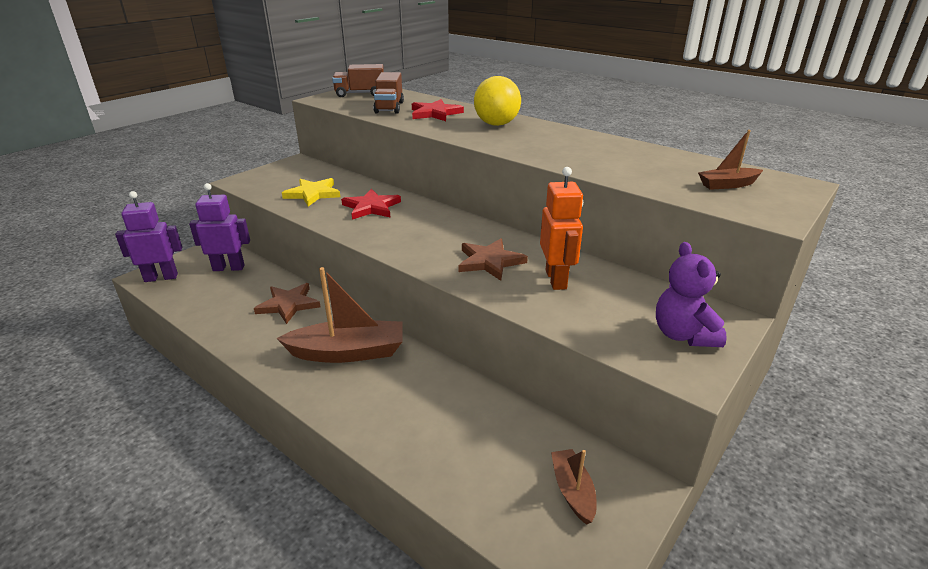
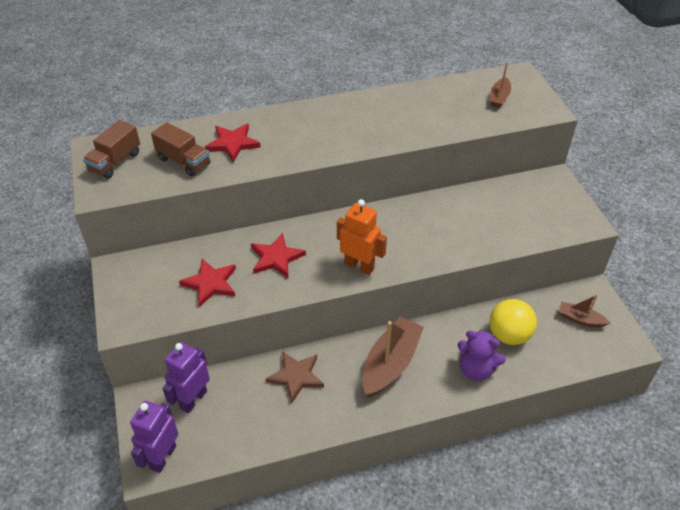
camera: 55 degrees left, 15 degrees up
(313, 194) = (210, 283): yellow star -> red star
(490, 261) = (420, 236): brown star -> none
(496, 124) = (298, 126): yellow ball -> yellow ball (509, 335)
(556, 279) = (466, 218): orange robot -> orange robot (359, 266)
(683, 335) = (556, 204): purple teddy bear -> purple teddy bear (476, 369)

